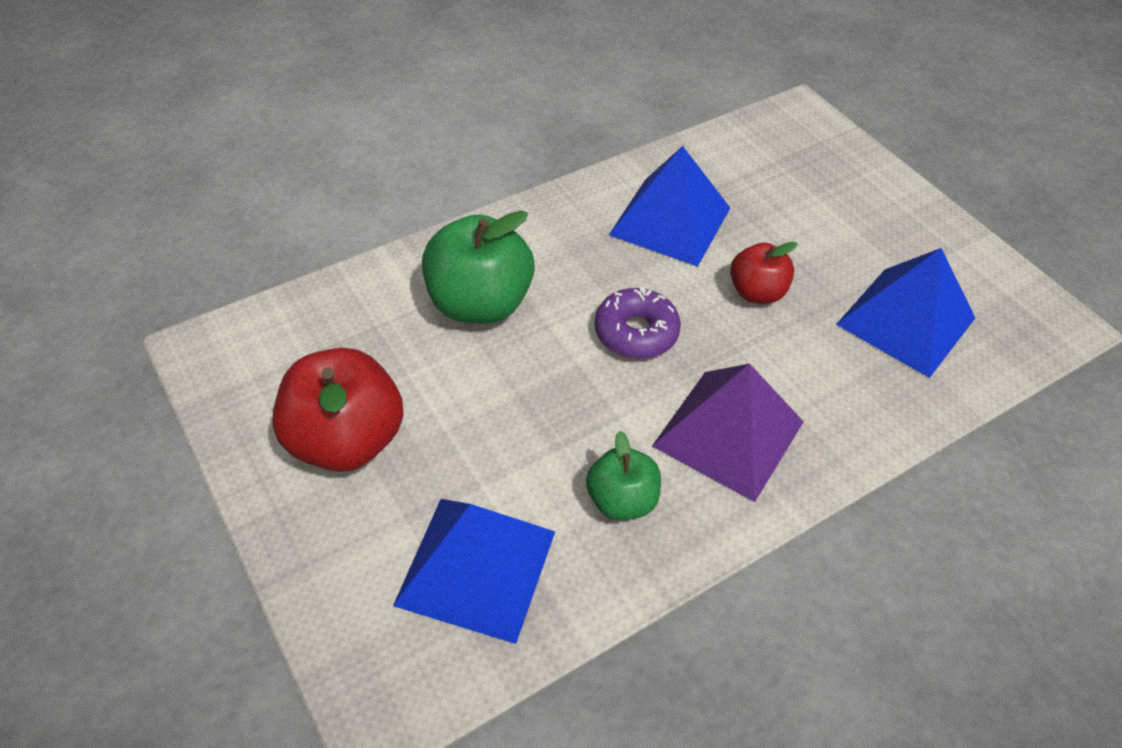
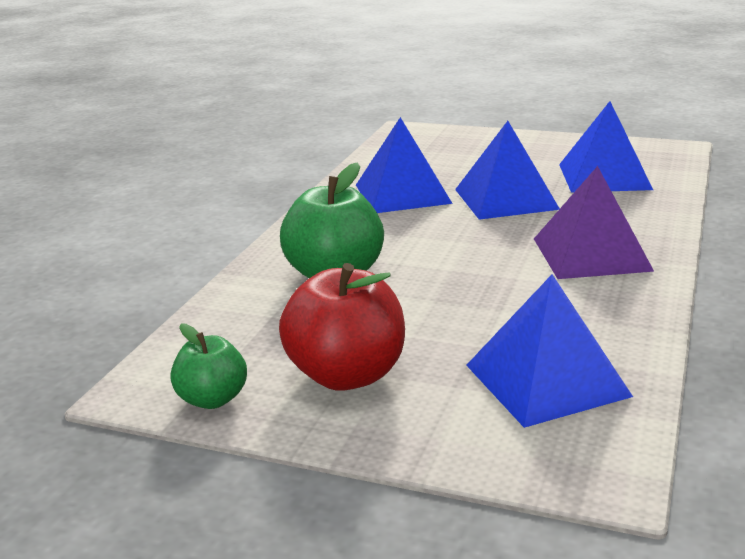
camera: 35 degrees left, 25 degrees down
(621, 500) = (581, 307): green apple -> green apple (212, 399)
(636, 332) = (463, 242): purple donut -> none
(756, 292) = (506, 199): red apple -> blue pyramid

